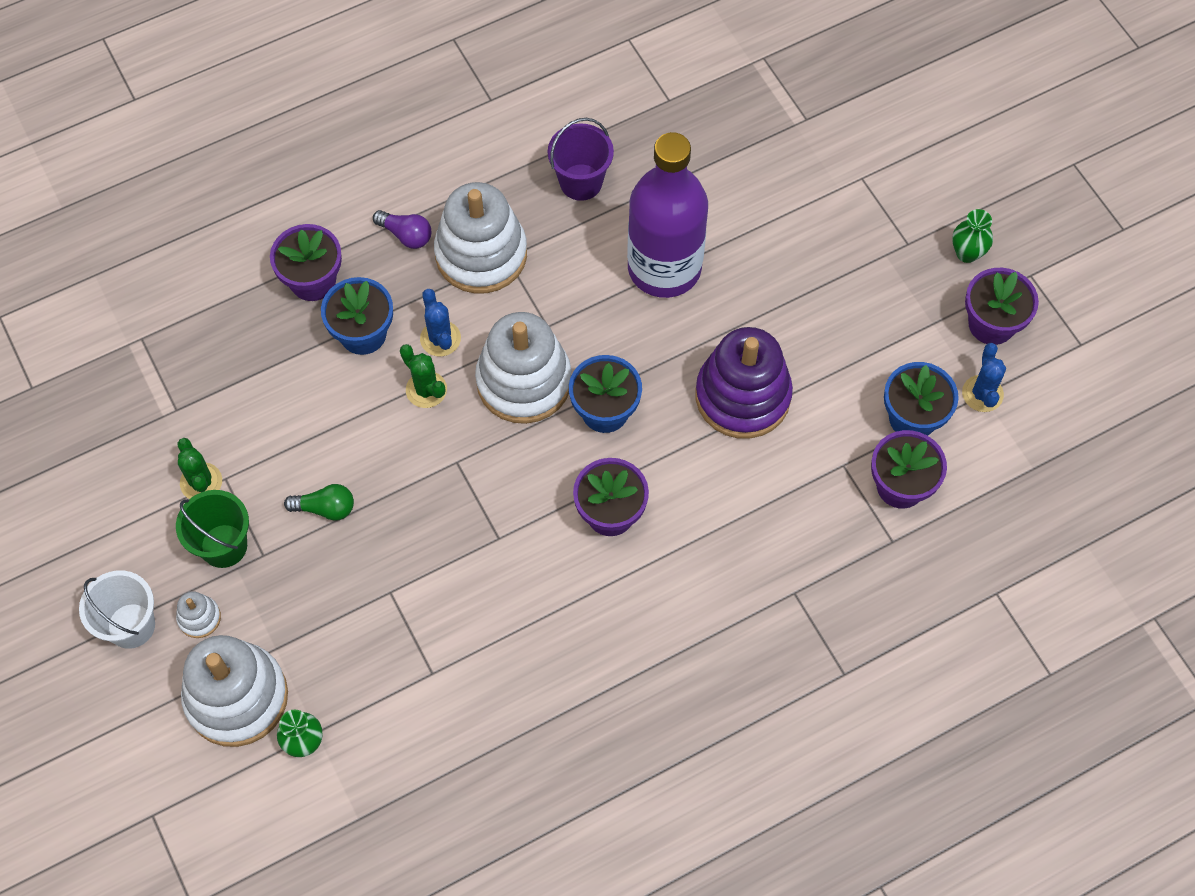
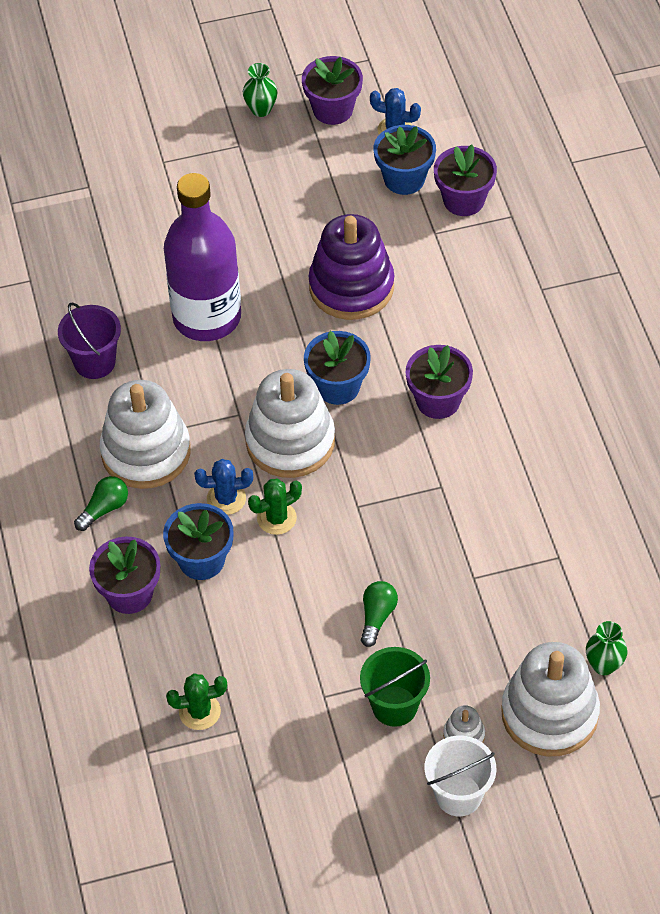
camera: 75 degrees left, 10 degrees down
(201, 482) = (322, 717): green cactus -> green cactus (199, 711)
(406, 235) = (104, 509): purple light bulb -> green light bulb

